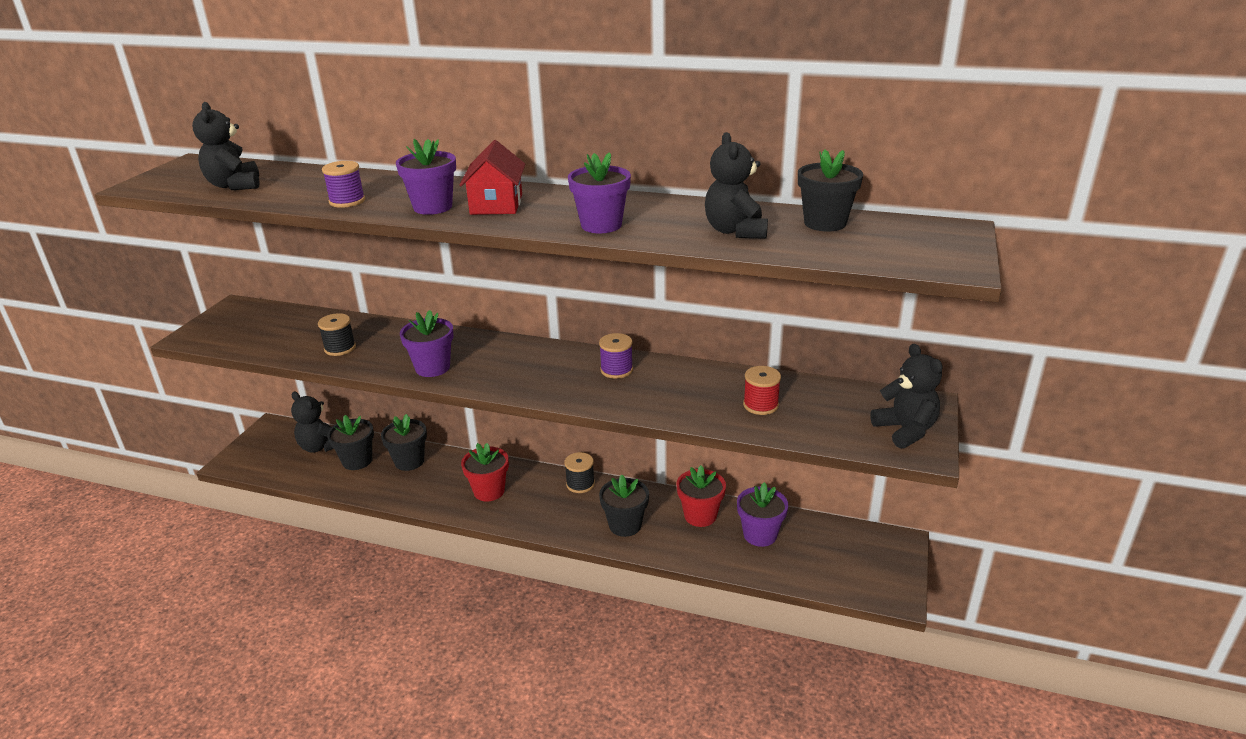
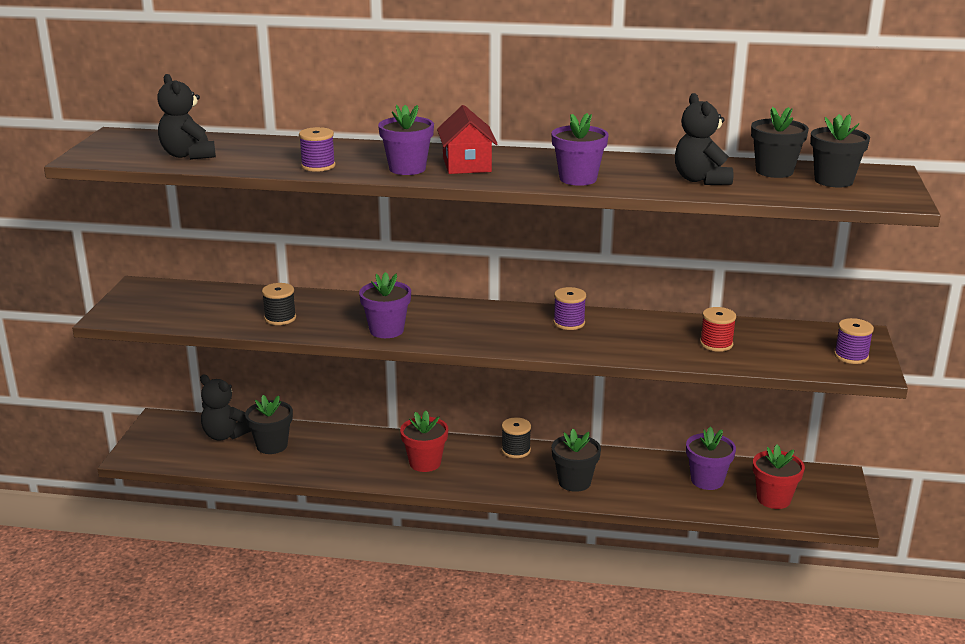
camera: 10 degrees left, 5 degrees down
(409, 461) = (328, 442): black flower pot -> black flower pot (833, 181)
(700, 516) = (644, 469): red flower pot -> red flower pot (773, 499)
(905, 430) = (851, 356): black teddy bear -> purple spool

